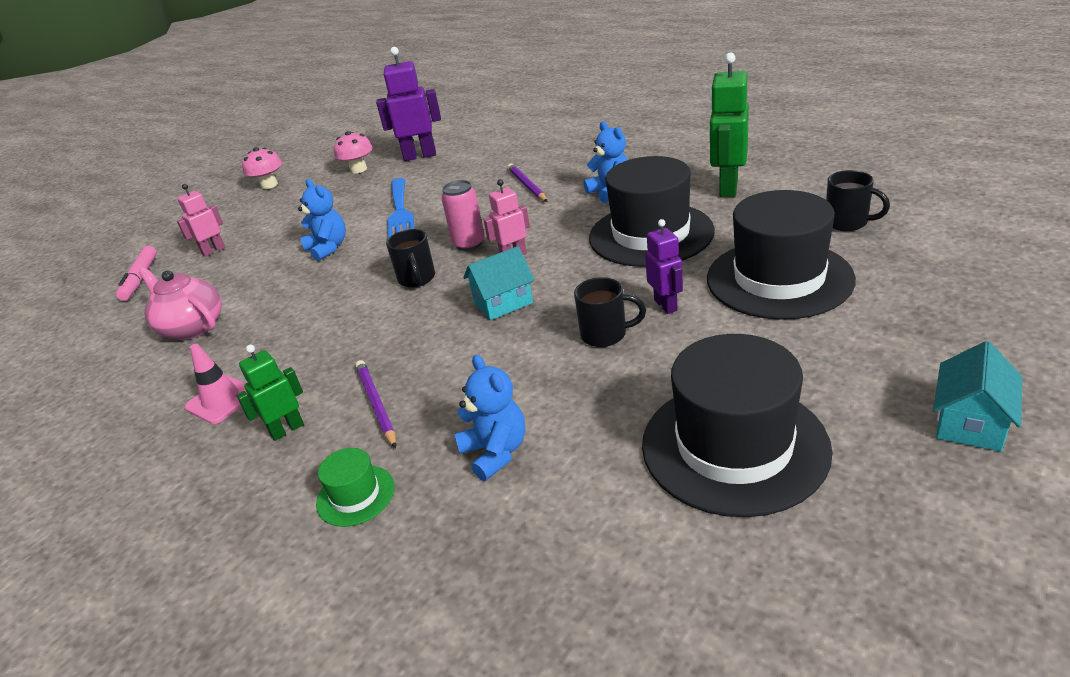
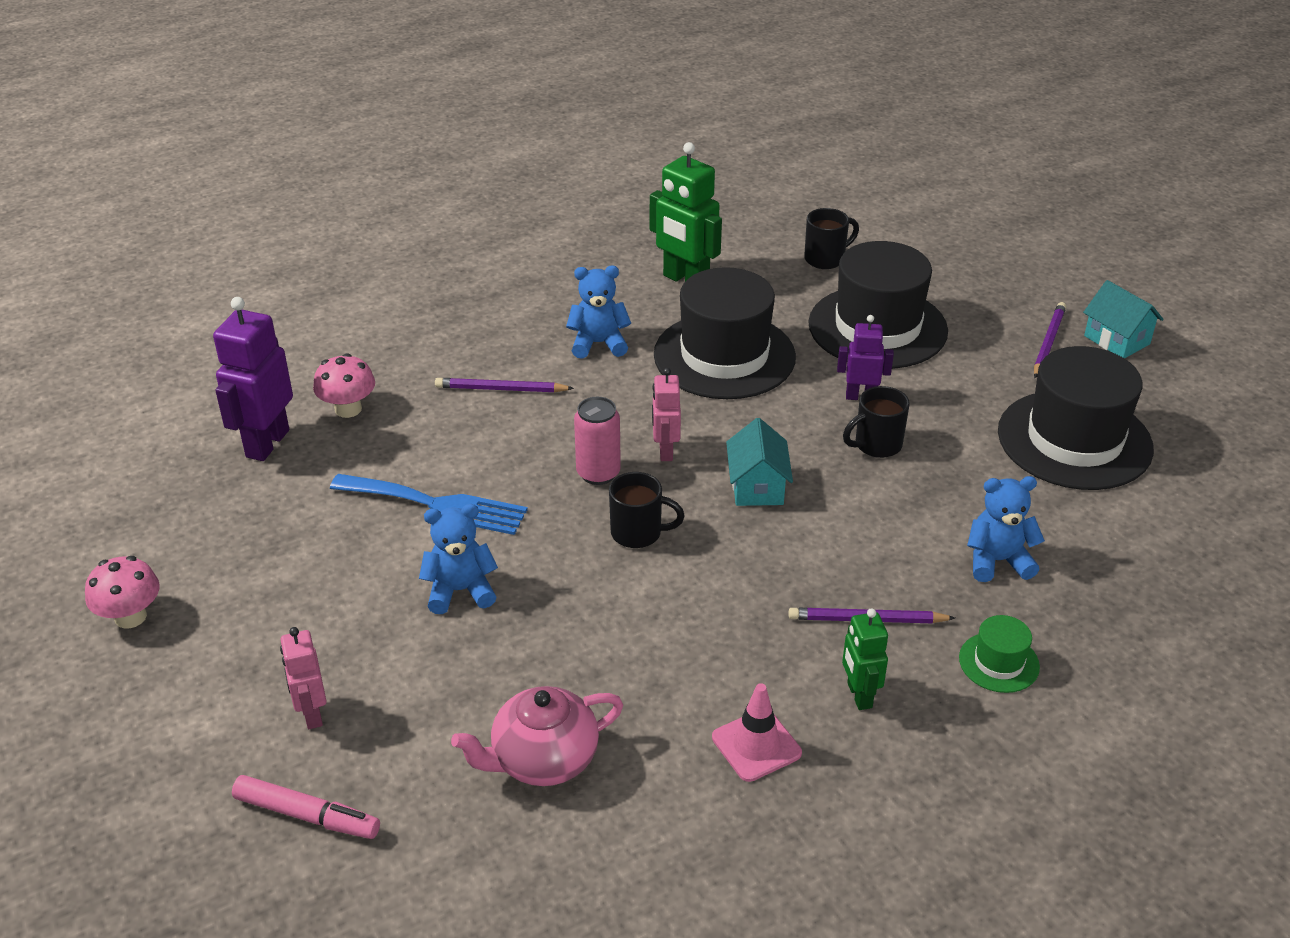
camera: 70 degrees left, 5 degrees up
(358, 169) = (222, 510): pink mushroom -> pink mushroom (348, 409)
(605, 335) = (876, 445): black mug -> black mug turned 150 degrees counterclockwise
(892, 376) = (1048, 342): none -> purple pencil

